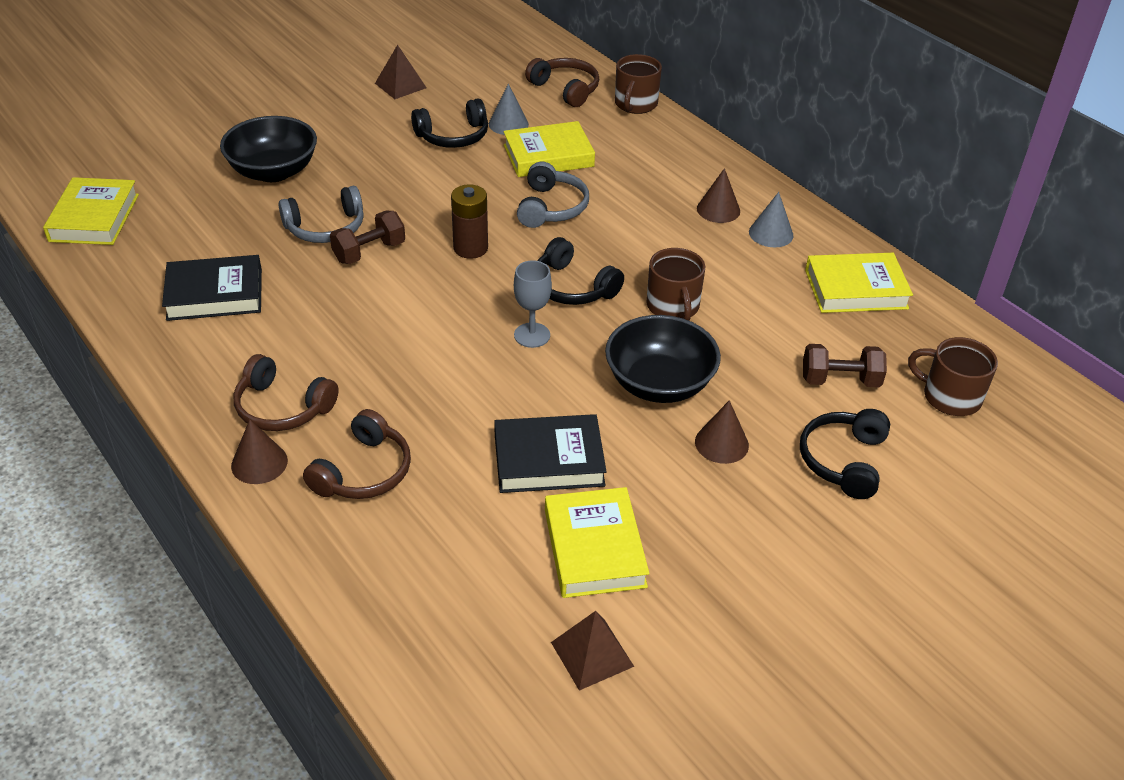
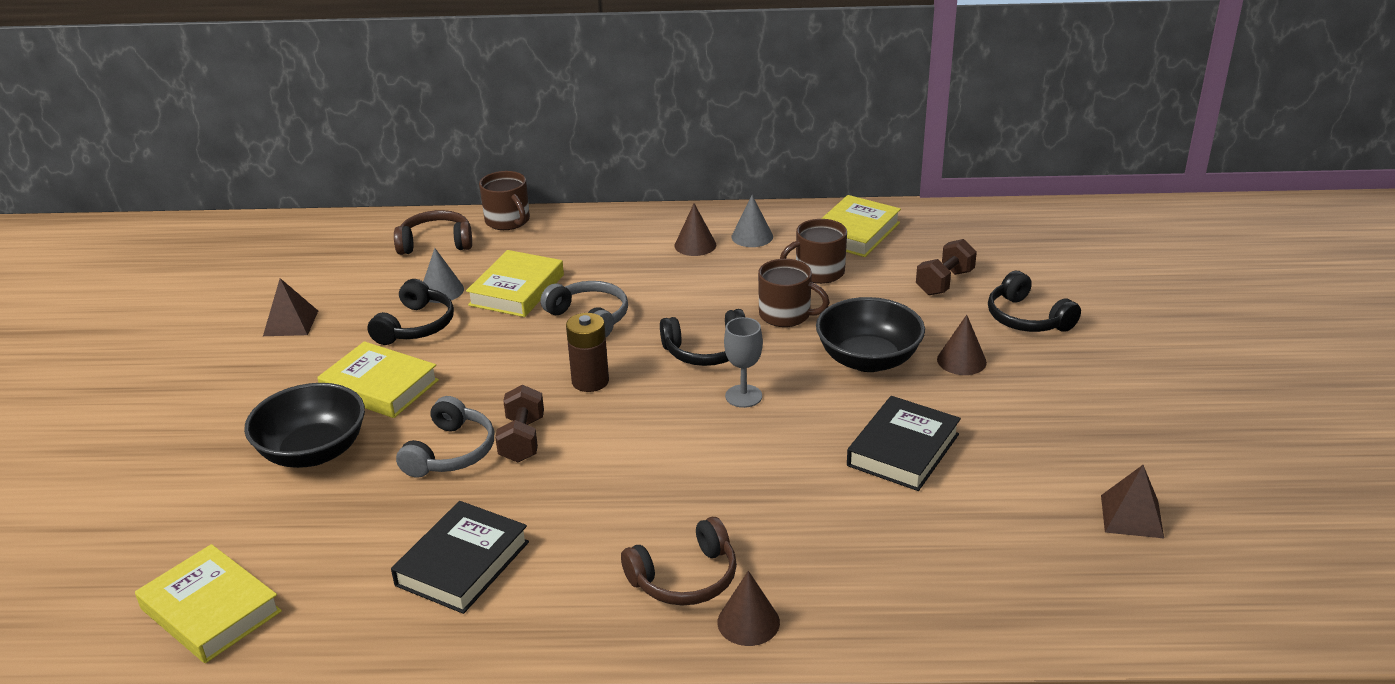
camera: 50 degrees left, 10 degrees down
(364, 471) = (822, 559): brown headphones -> none
(595, 548) = (1022, 468): yellow book -> yellow book (380, 386)
(950, 397) = (1003, 249): brown mug -> brown mug (818, 272)

